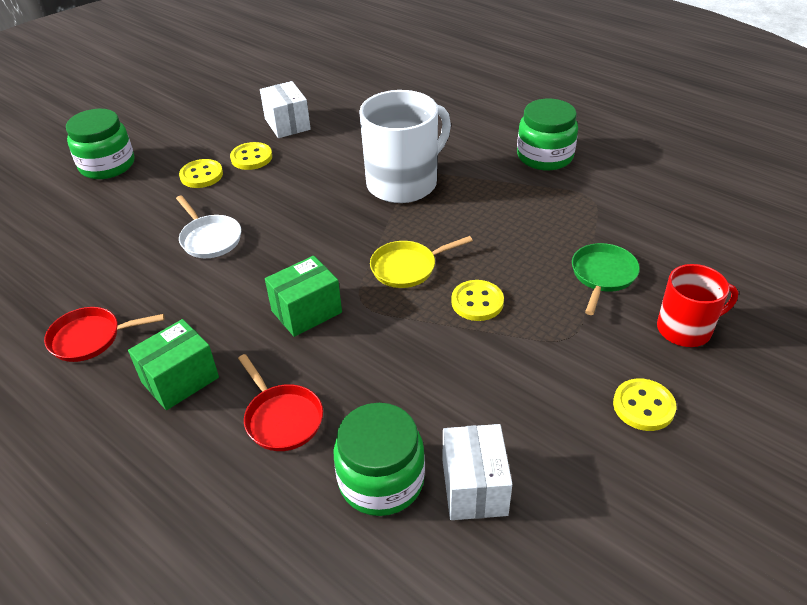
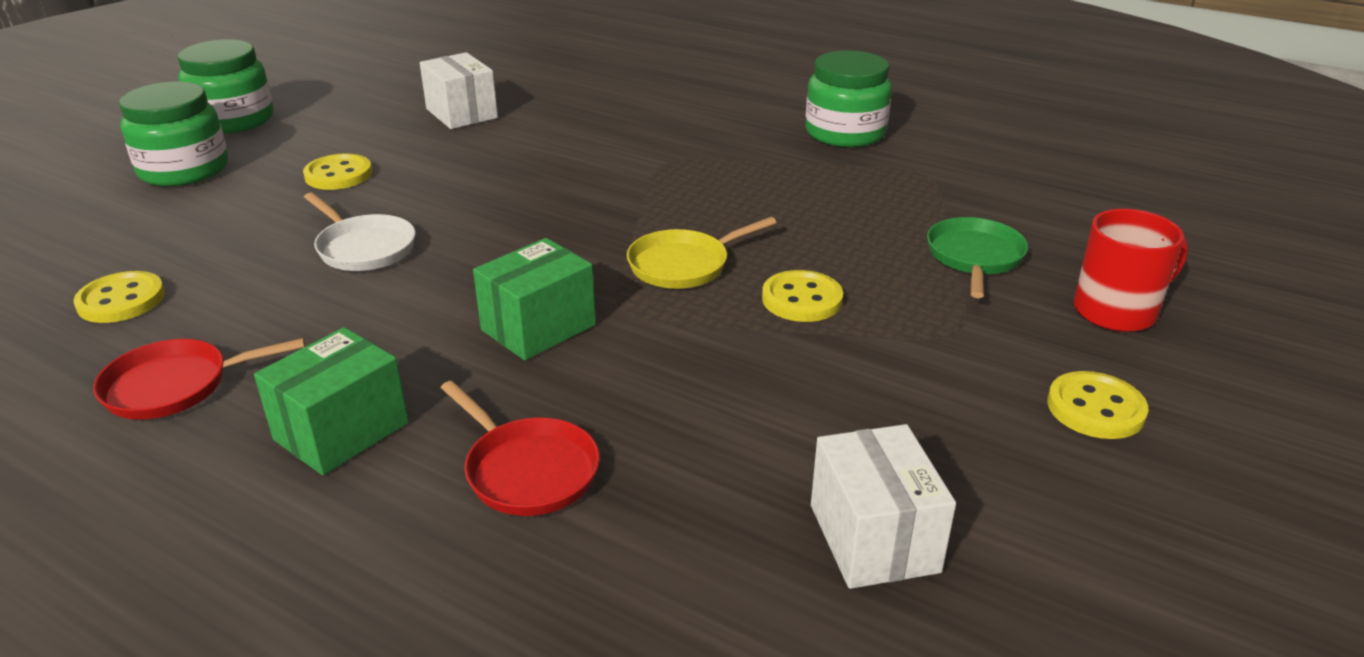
camera: 10 degrees left, 10 degrees down
(251, 158) = (414, 152): yellow button -> yellow button (121, 300)
(381, 480) = (717, 543): green jar -> green jar (233, 120)
(404, 183) = (651, 170): white mug -> none

